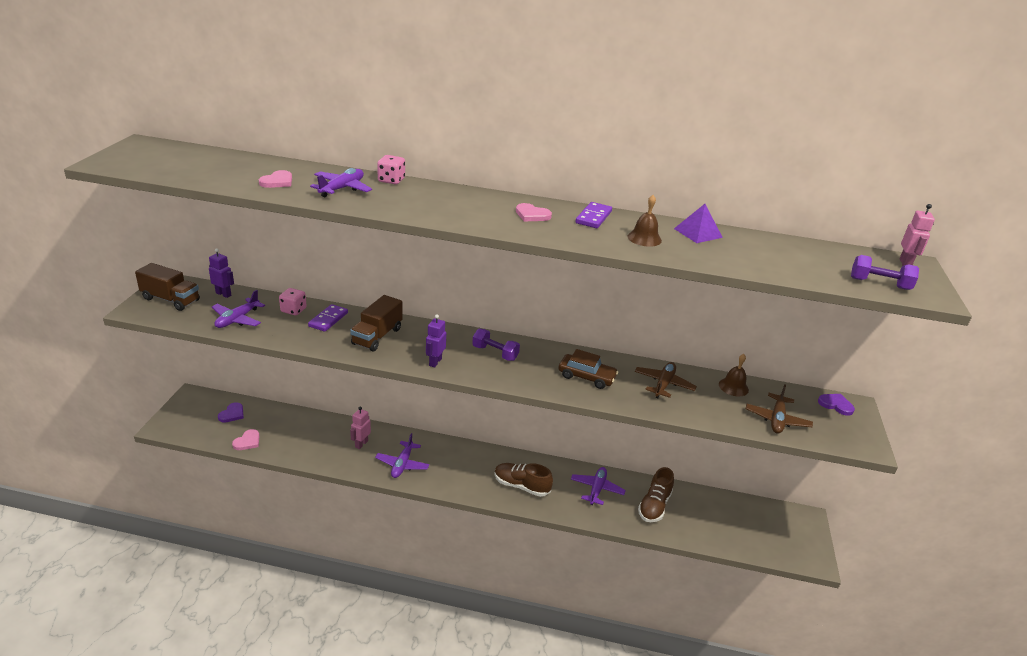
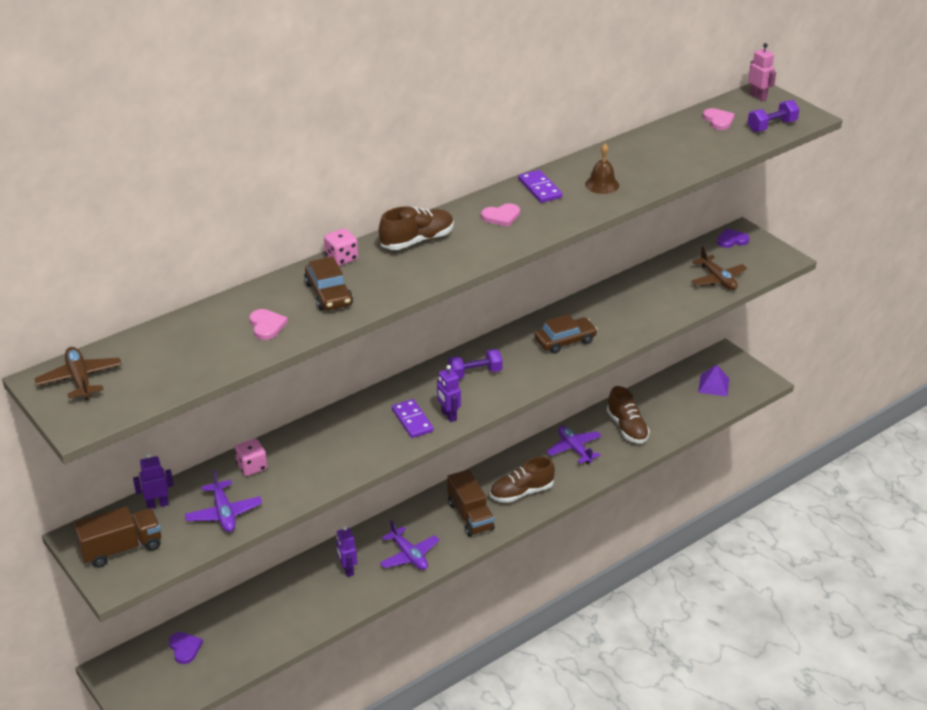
camera: 45 degrees left, 5 degrees up
(247, 441) = (247, 654): pink heart -> pink heart (718, 120)
(328, 319) = (298, 450): purple domino -> purple domino (412, 420)
(342, 189) = (329, 294): purple plane -> brown car
(361, 444) = (347, 570): pink robot -> purple robot
(377, 336) = (366, 432): brown truck -> brown truck (470, 516)
(452, 196) = (417, 240): none -> brown shoe
(663, 384) = (619, 307): brown plane -> brown plane (80, 379)
(698, 233) = (620, 155): purple pyramid -> purple pyramid (713, 385)
(733, 387) = (660, 274): brown bell -> none

